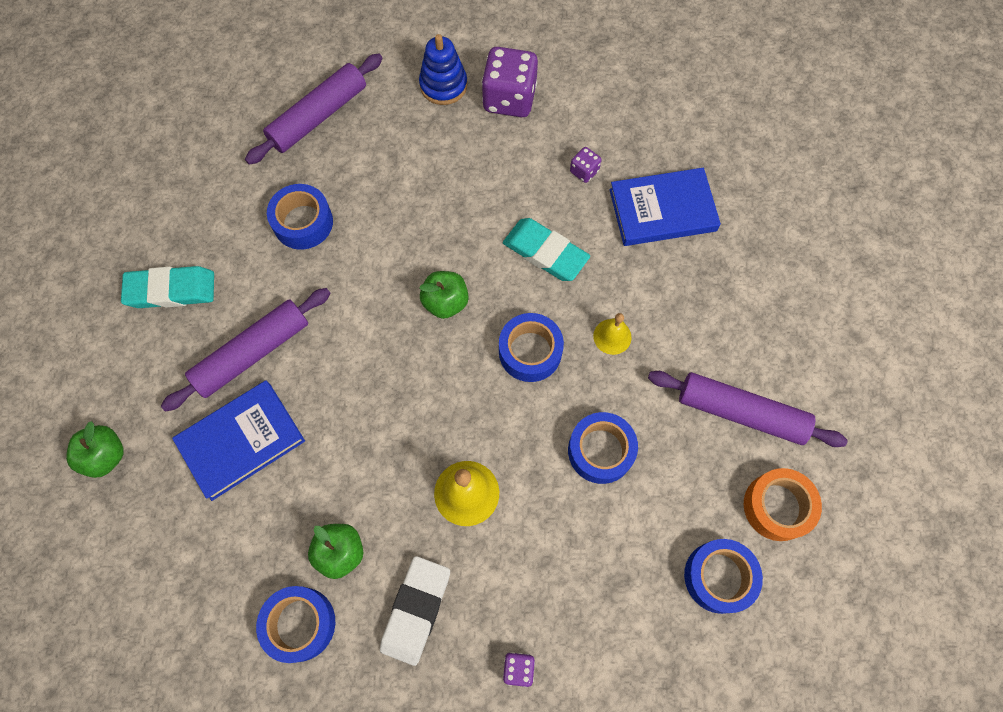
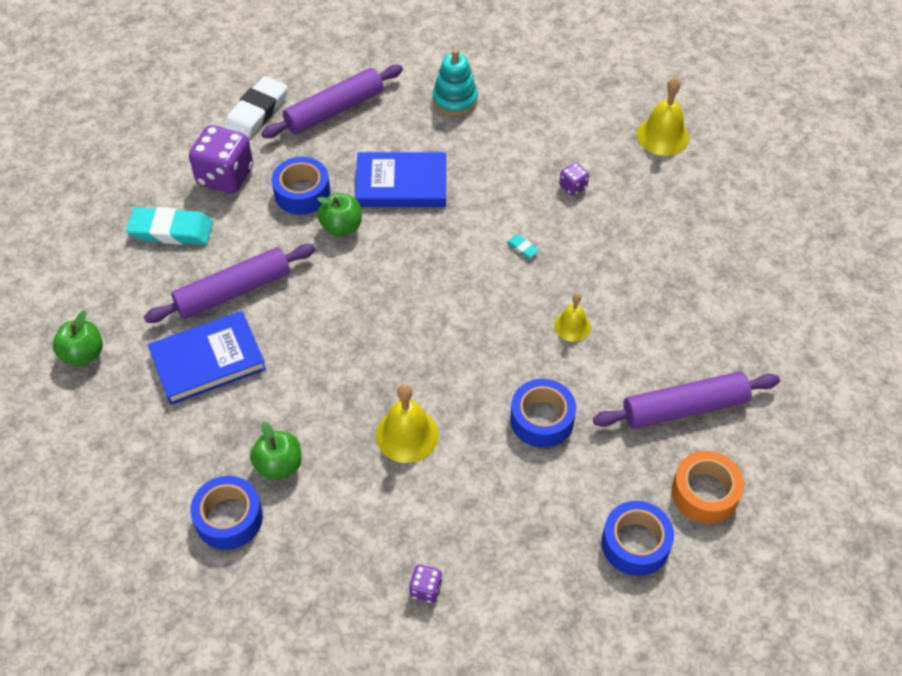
camera: 10 degrees right, 15 degrees down
(416, 610) = (339, 524): white eraser -> white eraser (256, 112)
(443, 85) = (455, 100): blue stacking toy -> turquoise stacking toy
(445, 302) = (420, 275): green apple -> green apple (341, 227)
(509, 99) = (514, 118): purple dice -> purple dice (225, 176)
(530, 351) = (491, 327): blue tape -> none
(545, 252) = (522, 248): turquoise eraser -> turquoise eraser, size x0.41
(662, 210) = (641, 228): blue book -> blue book (401, 184)
(665, 97) = (663, 136): none -> yellow bell
(741, 413) = (684, 408): purple rolling pin -> purple rolling pin turned 45 degrees counterclockwise

